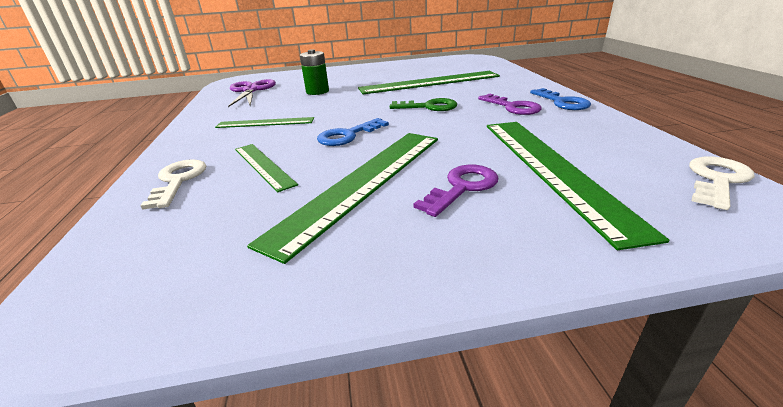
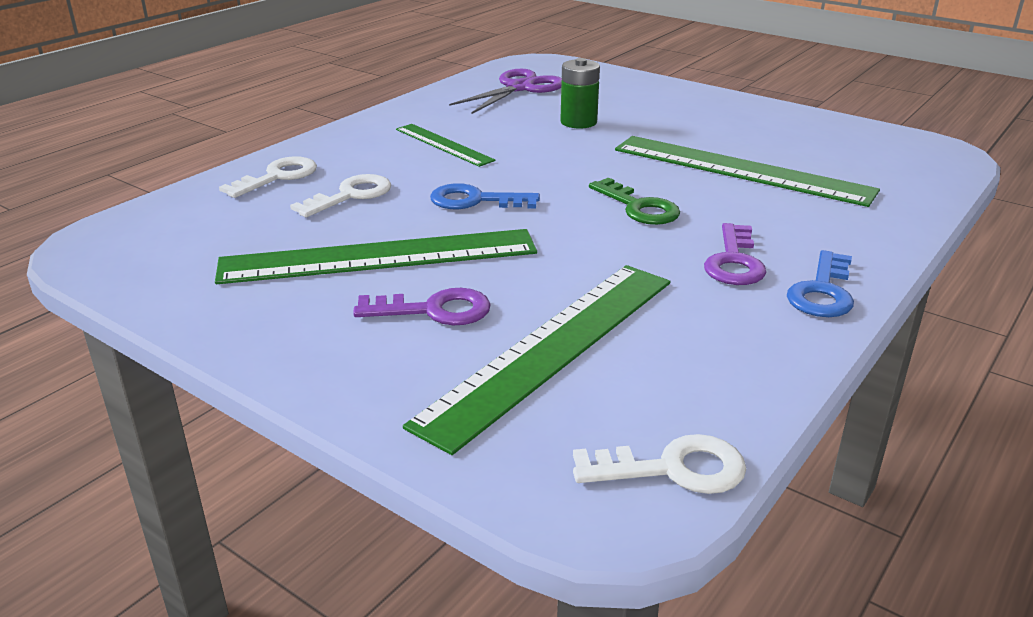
camera: 45 degrees right, 0 degrees up
(263, 165) = (350, 195): green ruler -> white key

